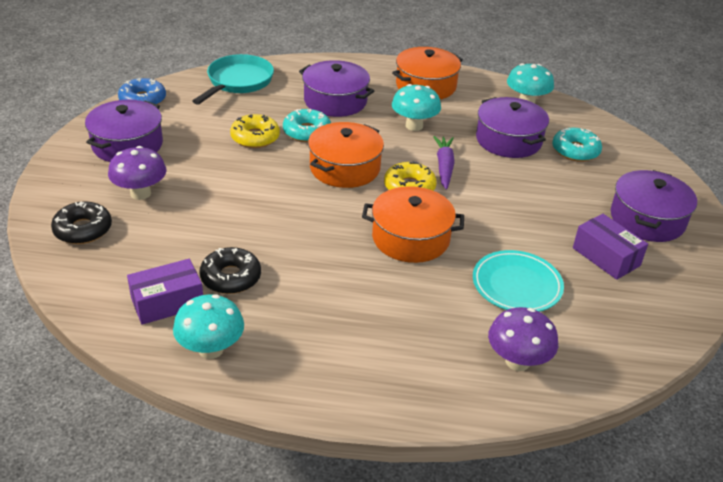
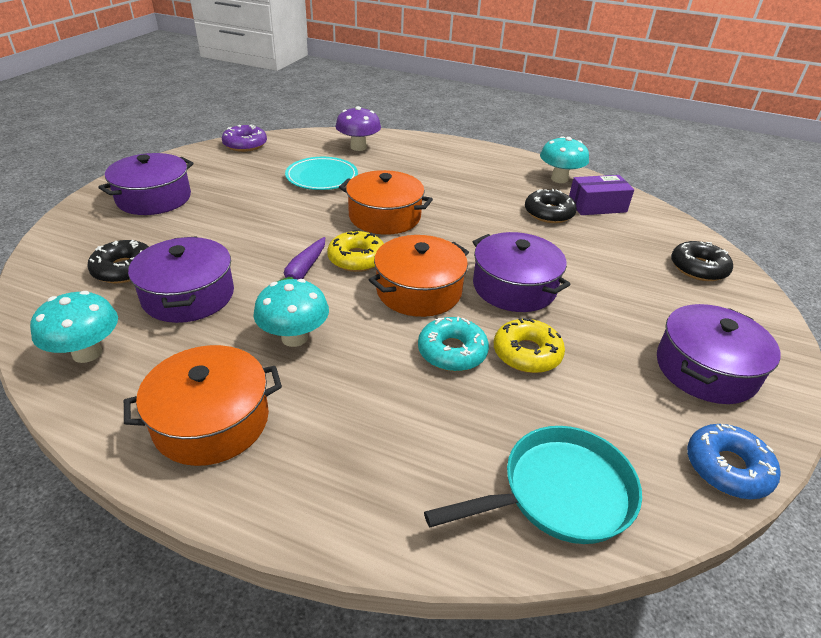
camera: 165 degrees left, 0 degrees up
(140, 193) = (656, 296): purple mushroom -> none
(238, 82) = (559, 493): turquoise pan -> turquoise pan turned 150 degrees counterclockwise
(335, 101) = (389, 408): purple pot -> purple pot (514, 287)
(575, 151) = (124, 269): turquoise donut -> black donut
(606, 257) = (230, 181): purple box -> none
(665, 330) = (245, 144): none -> purple donut

